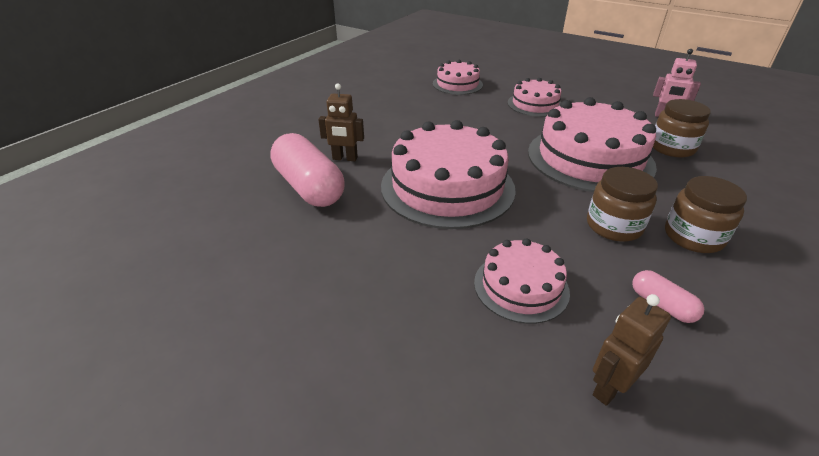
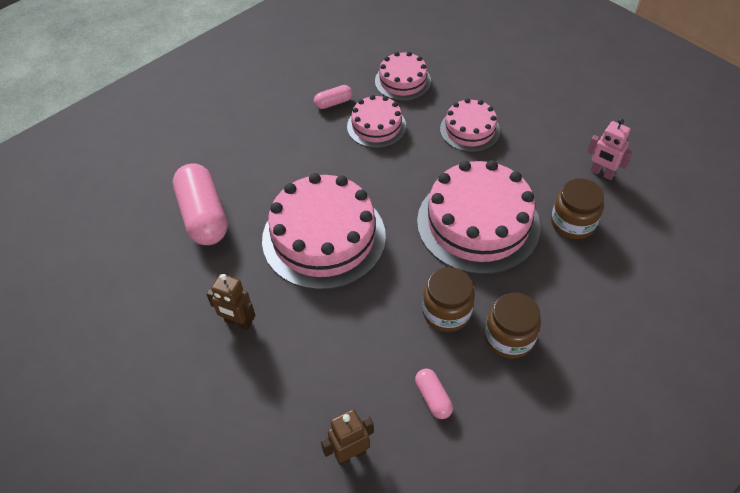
camera: 15 degrees right, 15 degrees up
(345, 158) = (246, 183): brown robot -> brown robot (238, 322)
(404, 101) = (333, 103): none -> pink capsule
(521, 286) = (333, 358): pink cake -> pink cake (376, 126)

